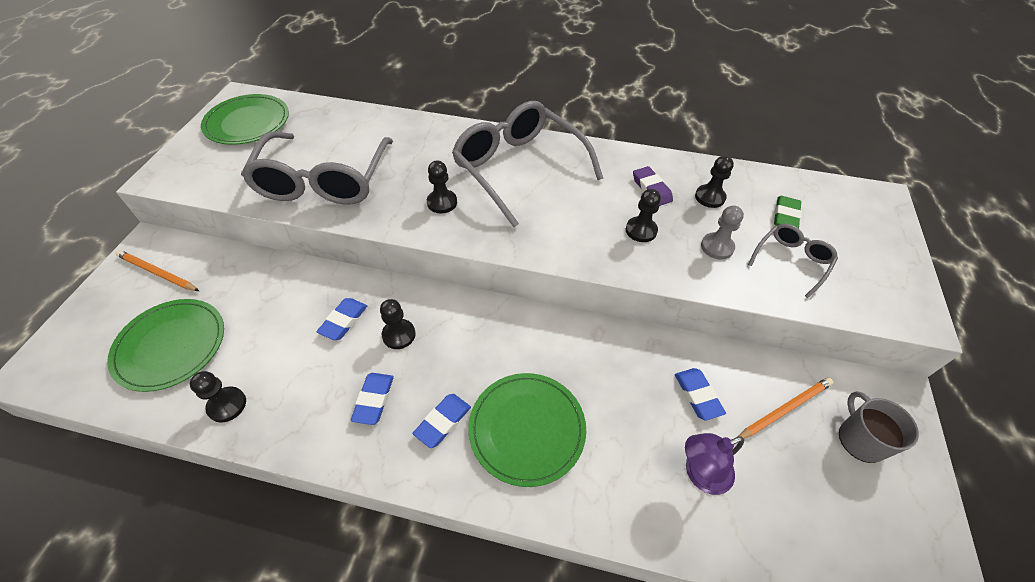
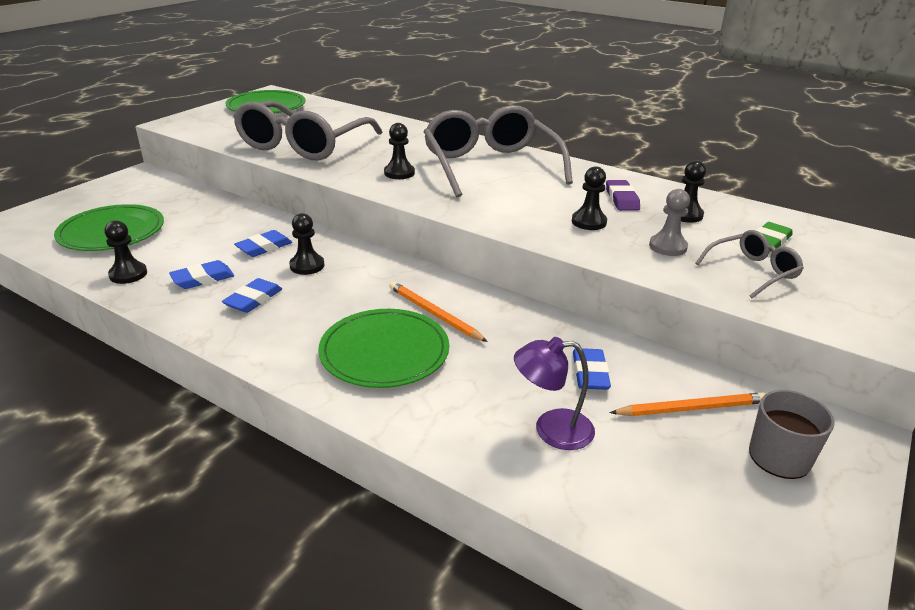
camera: 20 degrees right, 20 degrees down
(157, 273) = (134, 191): orange pencil -> orange pencil (434, 314)
(443, 422) = (306, 328): blue eraser -> blue eraser (203, 279)

